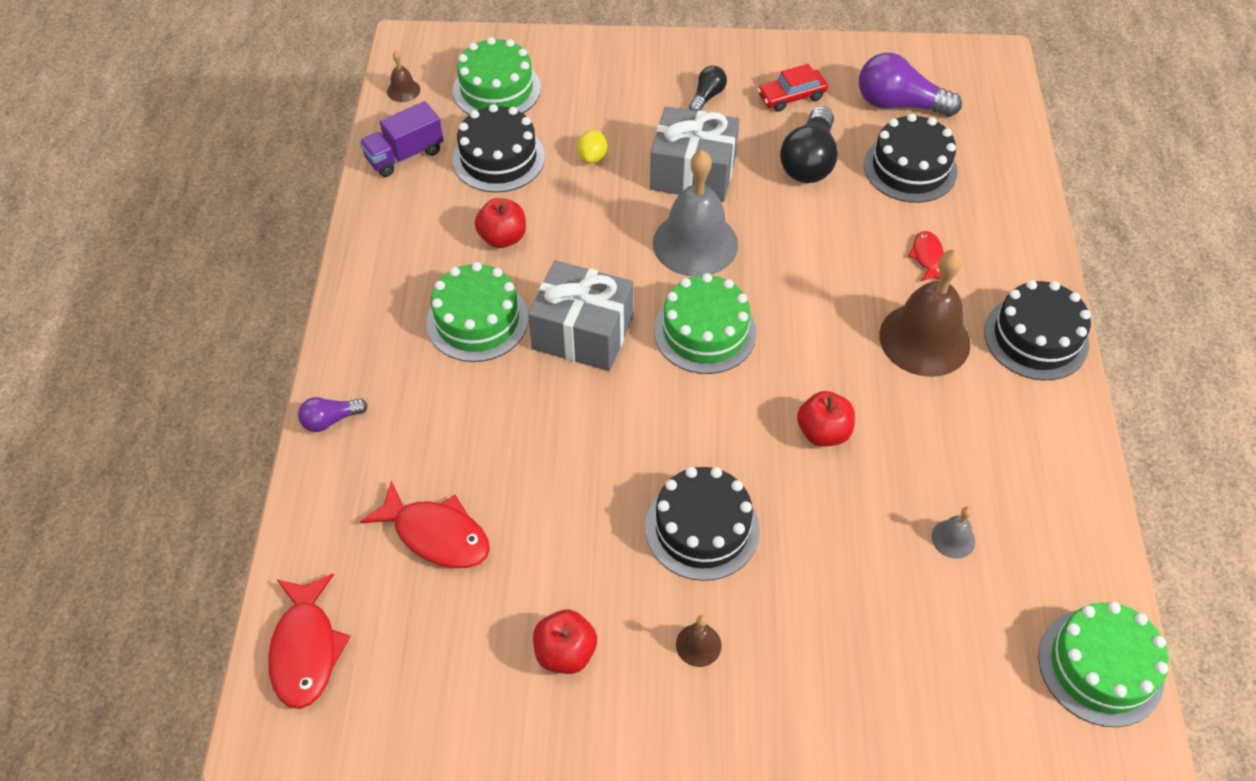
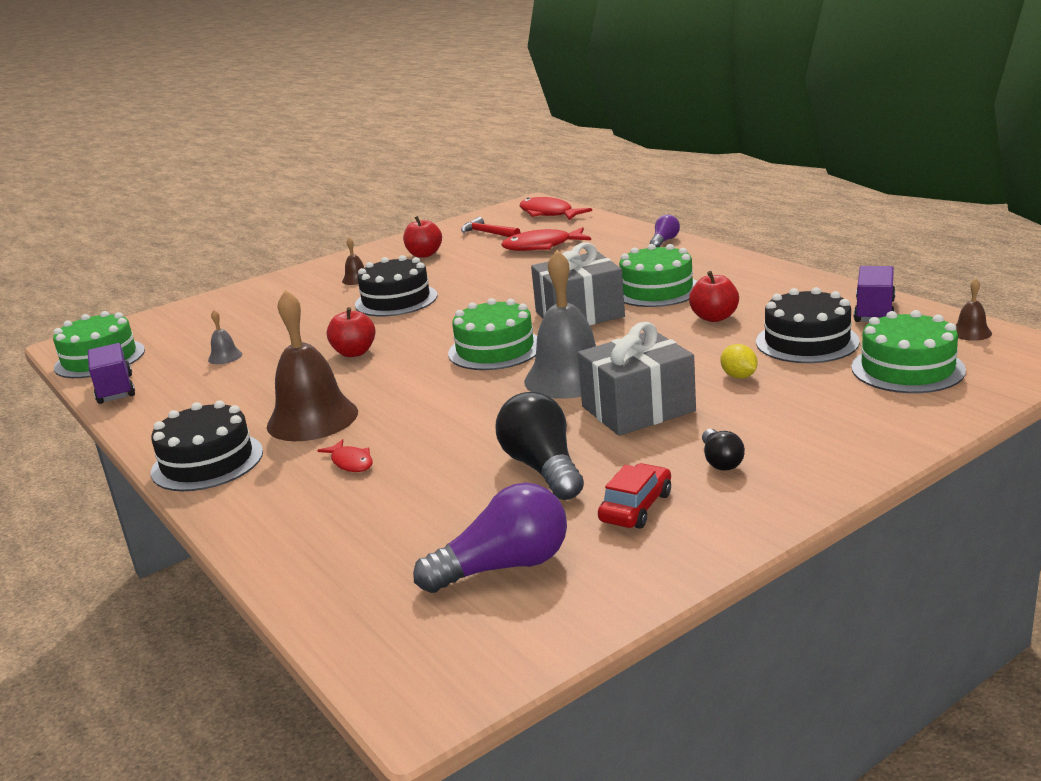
camera: 145 degrees right, 30 degrees down
(436, 652) = (488, 233): none -> red hammer
(910, 168) = (429, 515): black cake -> none
(1093, 555) = (115, 389): none -> purple truck

